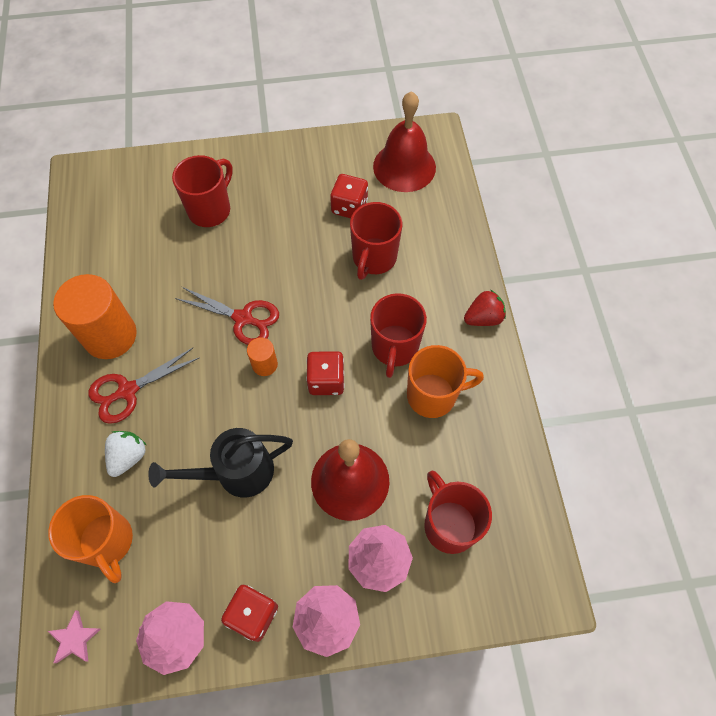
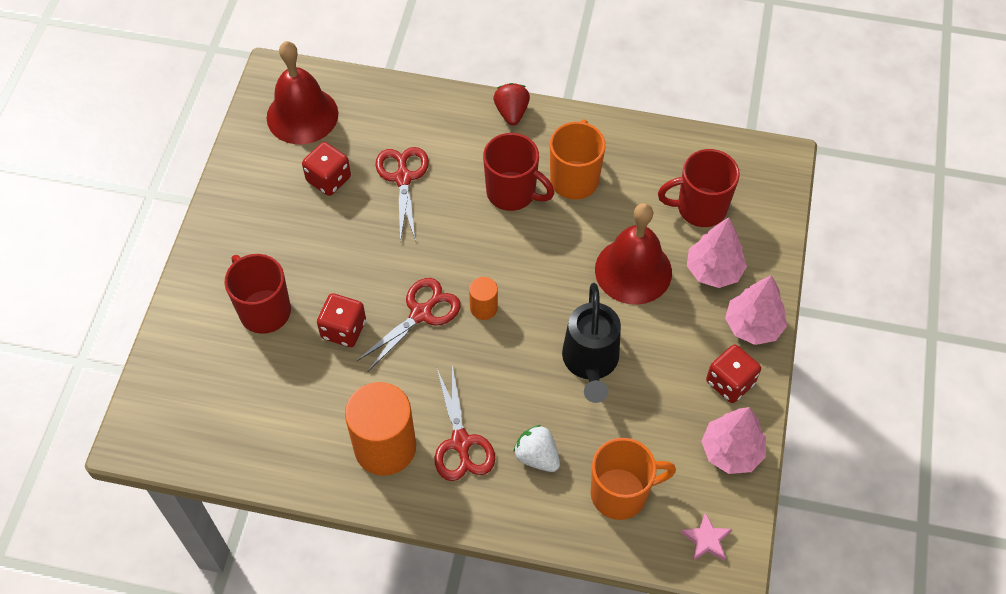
camera: 70 degrees left, 5 degrees down
(326, 380) = (523, 260): red dice -> red dice (343, 329)
(374, 258) = (403, 178): red mug -> red scissors

